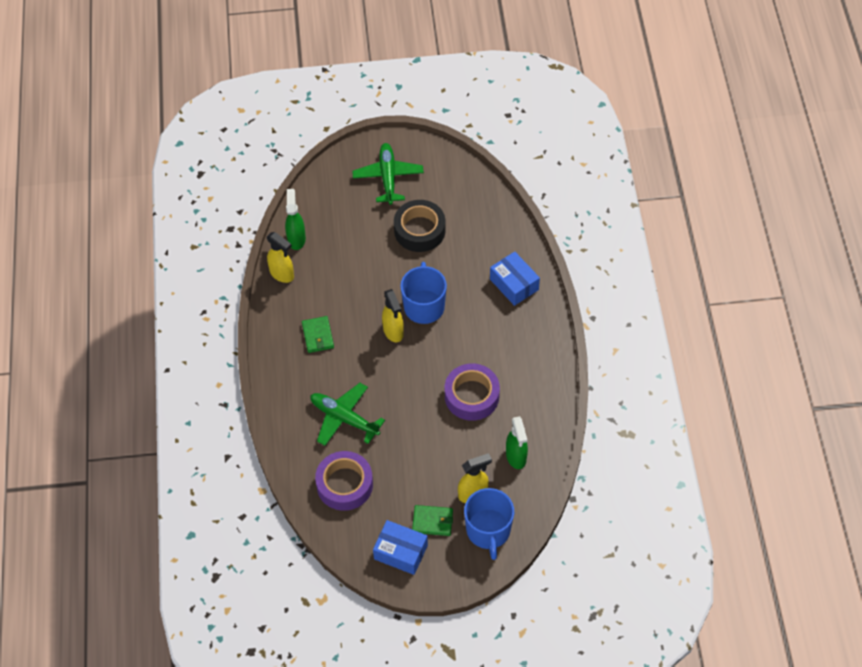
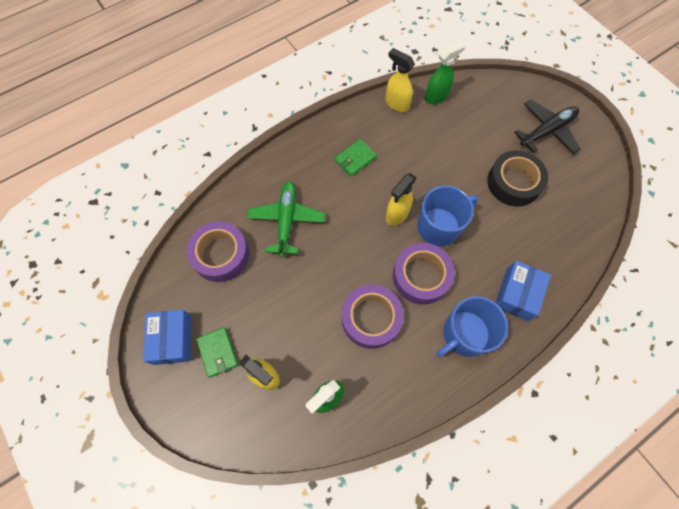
camera: 60 degrees right, 10 degrees up
(282, 274) = (396, 104): yellow spray bottle -> yellow spray bottle turned 120 degrees clockwise
(388, 177) = (547, 131): green plane -> black plane
(458, 342) = (421, 276): none -> purple tape
(488, 531) = (231, 413): blue mug -> blue mug (464, 334)

